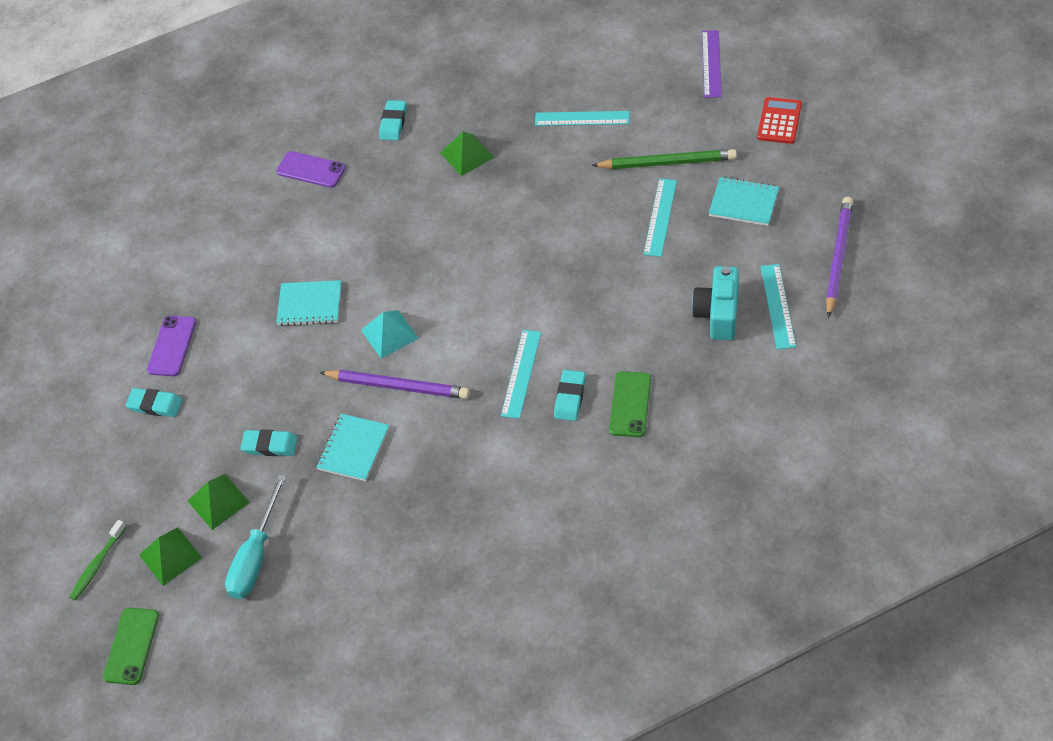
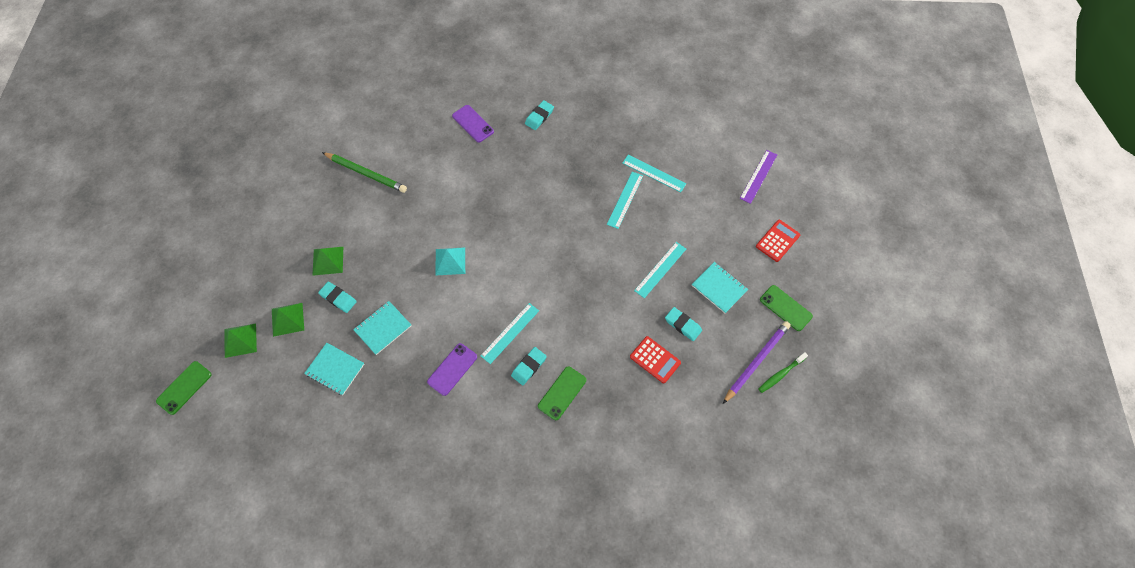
camera: 20 degrees right, 10 degrees up
(97, 564) = (199, 322): green toothbrush -> green toothbrush (780, 374)
(155, 405) = (293, 234): turquoise eraser -> turquoise eraser (683, 325)
(172, 346) = (325, 200): purple phone -> purple phone (452, 369)
(256, 556) = (285, 369): turquoise screwdriver -> none
(310, 304) = (417, 215): turquoise notebook -> turquoise notebook (335, 369)
(397, 386) = (433, 300): purple pencil -> none
(467, 155) = (569, 162): green pyramid -> green pyramid (328, 260)
(667, 163) = (688, 233): green pencil -> green pencil (366, 173)
(718, 314) = (655, 360): turquoise camera -> red calculator
(777, 306) = (696, 375): turquoise ruler -> turquoise ruler (625, 199)
(835, 186) = (785, 308): none -> green phone

